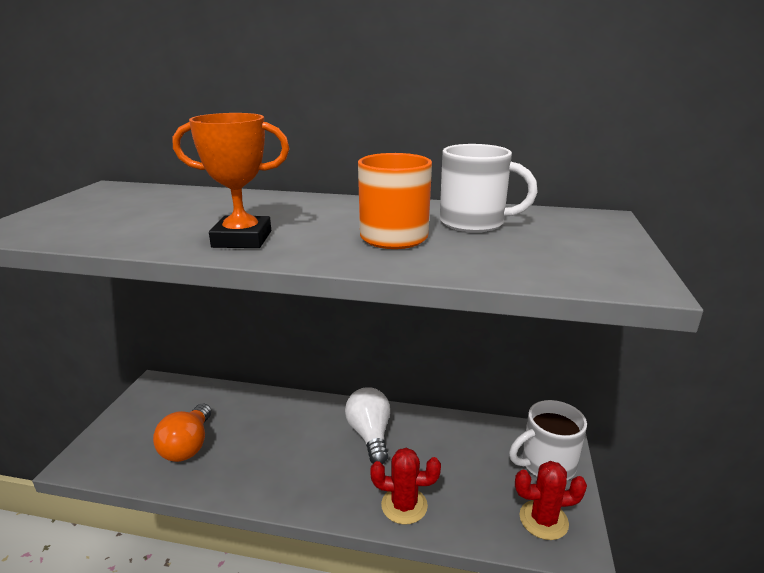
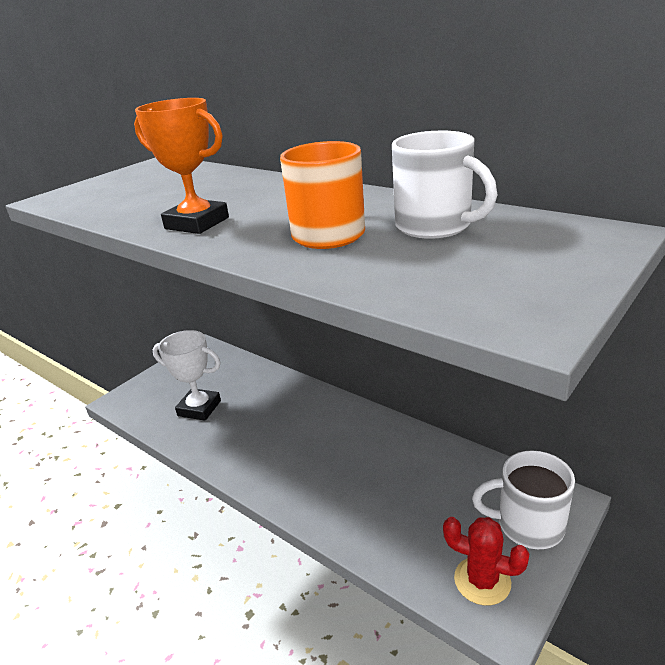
camera: 30 degrees right, 5 degrees up
(188, 446) = (199, 408): orange light bulb -> white trophy
(370, 435) = (356, 440): white light bulb -> none
(404, 505) = (346, 517): red cactus -> none

